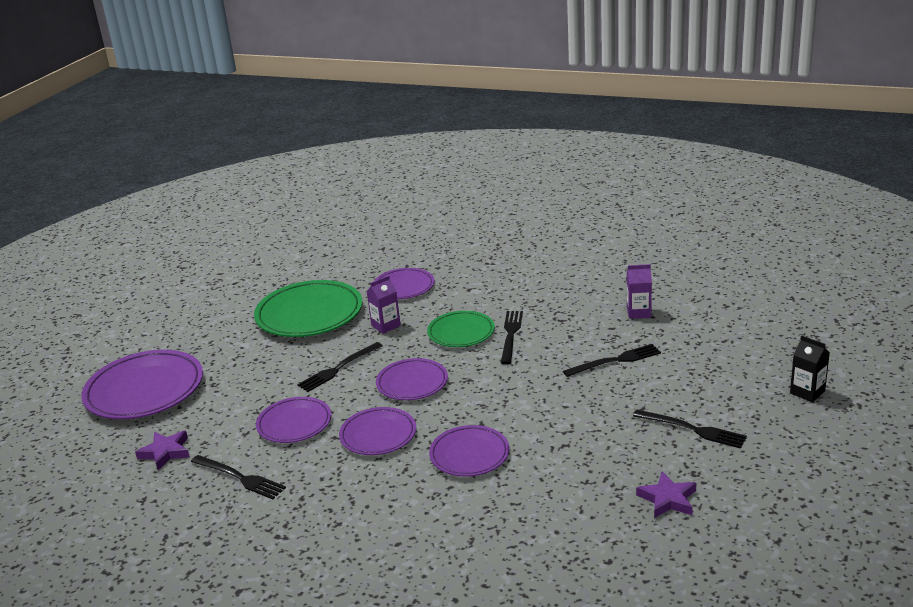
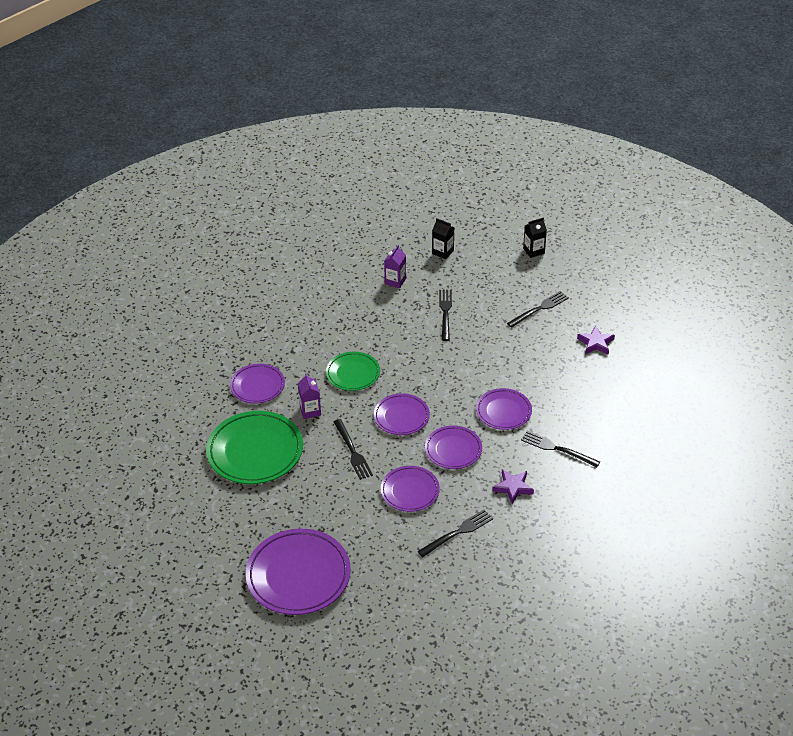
camera: 70 degrees left, 15 degrees up
(165, 452) = (399, 571): purple star -> purple star (513, 487)
(511, 335) = (376, 349): black fork -> black fork (557, 449)
(725, 327) = (442, 252): none -> black carton

